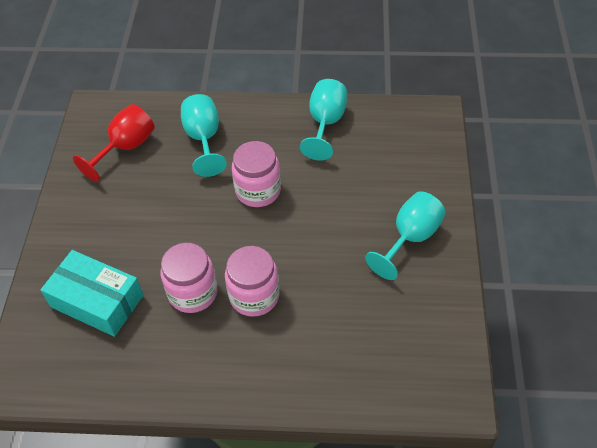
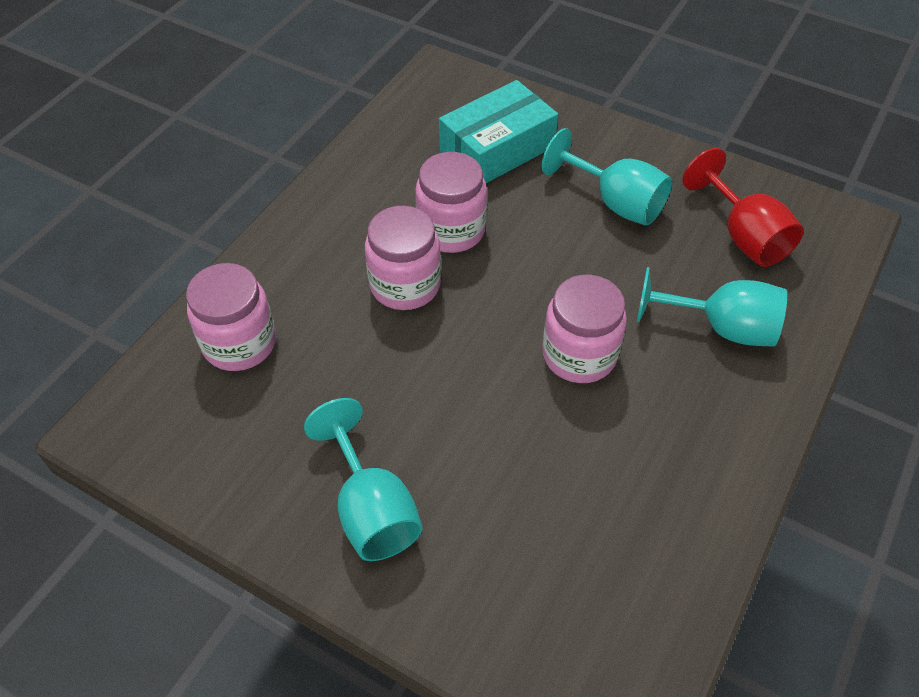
camera: 115 degrees right, 0 degrees up
(325, 123) = (682, 509): turquoise goblet -> turquoise goblet (615, 202)
(353, 364) = (239, 343): none -> pink jar

